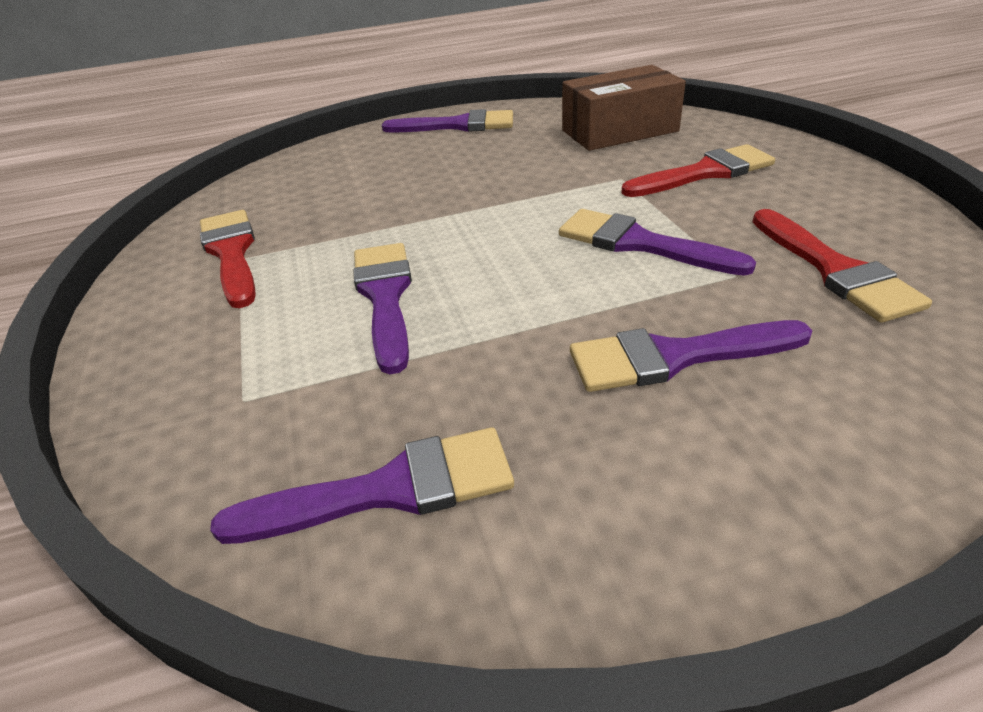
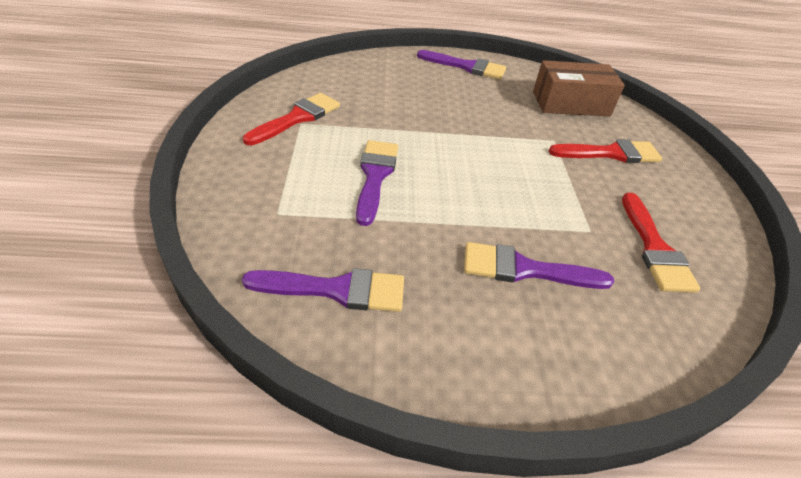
camera: 10 degrees right, 5 degrees up
(231, 253) = (297, 118): red brush -> red brush turned 45 degrees clockwise
(639, 244) = (541, 190): purple brush -> none

